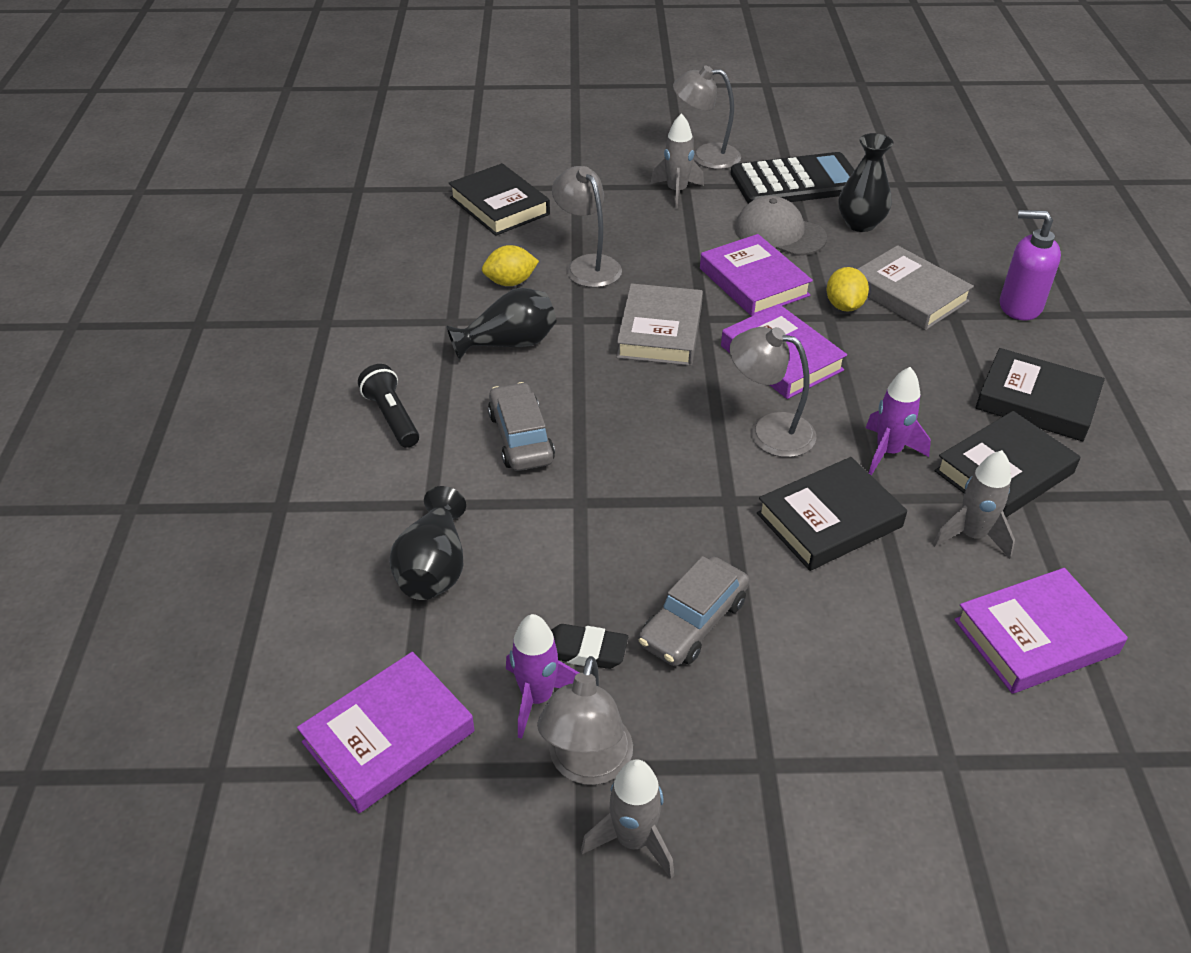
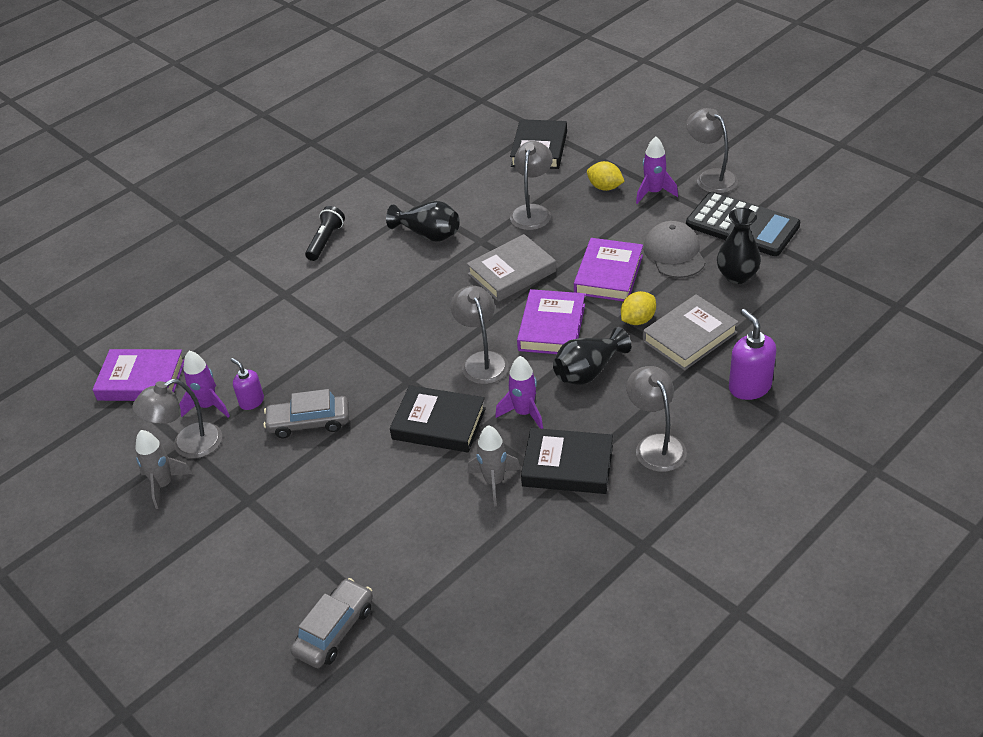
camera: 50 degrees right, 0 degrees up
(434, 568) = (247, 324): black vase -> black vase (588, 371)
(510, 282) = (478, 199): yellow lemon -> yellow lemon (605, 187)
(521, 438) = (364, 287): grey car -> grey car (334, 630)
(585, 650) = (251, 401): black eraser -> purple soap dispenser
(676, 192) = (654, 193): grey rocket -> purple rocket
(908, 294) = (689, 337): grey book -> grey book turned 45 degrees clockwise
(1035, 637) = (443, 547): purple book -> none
(1036, 401) = (655, 445): black book -> grey lamp

